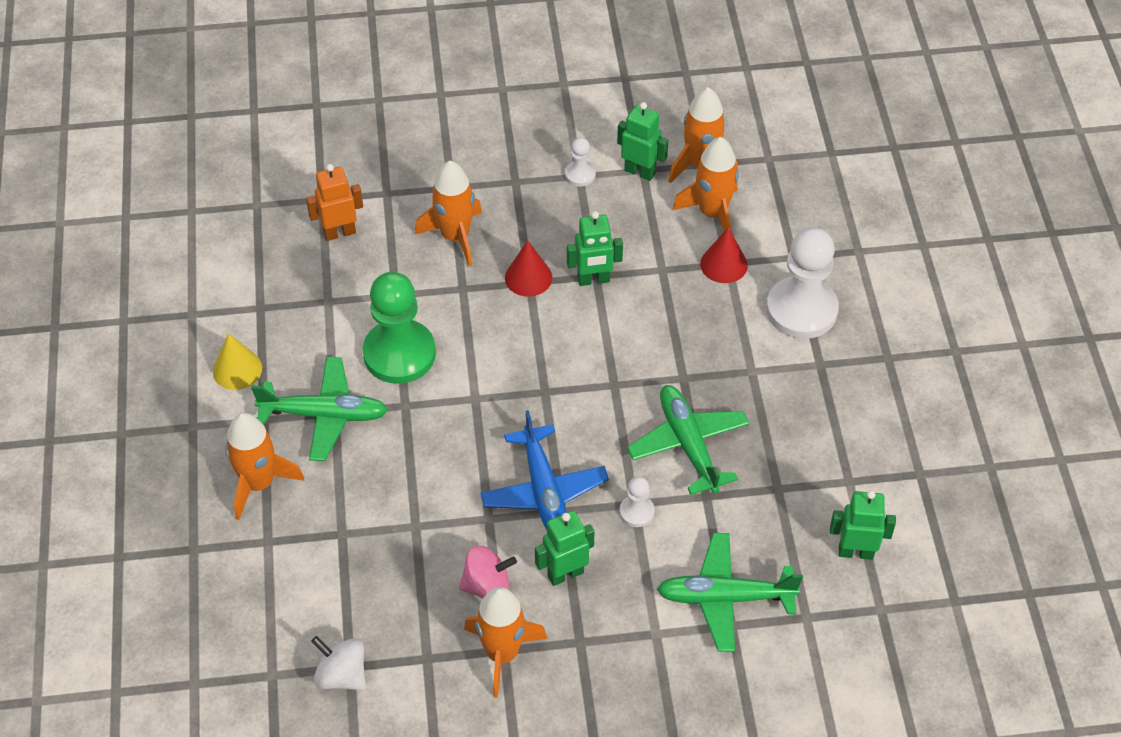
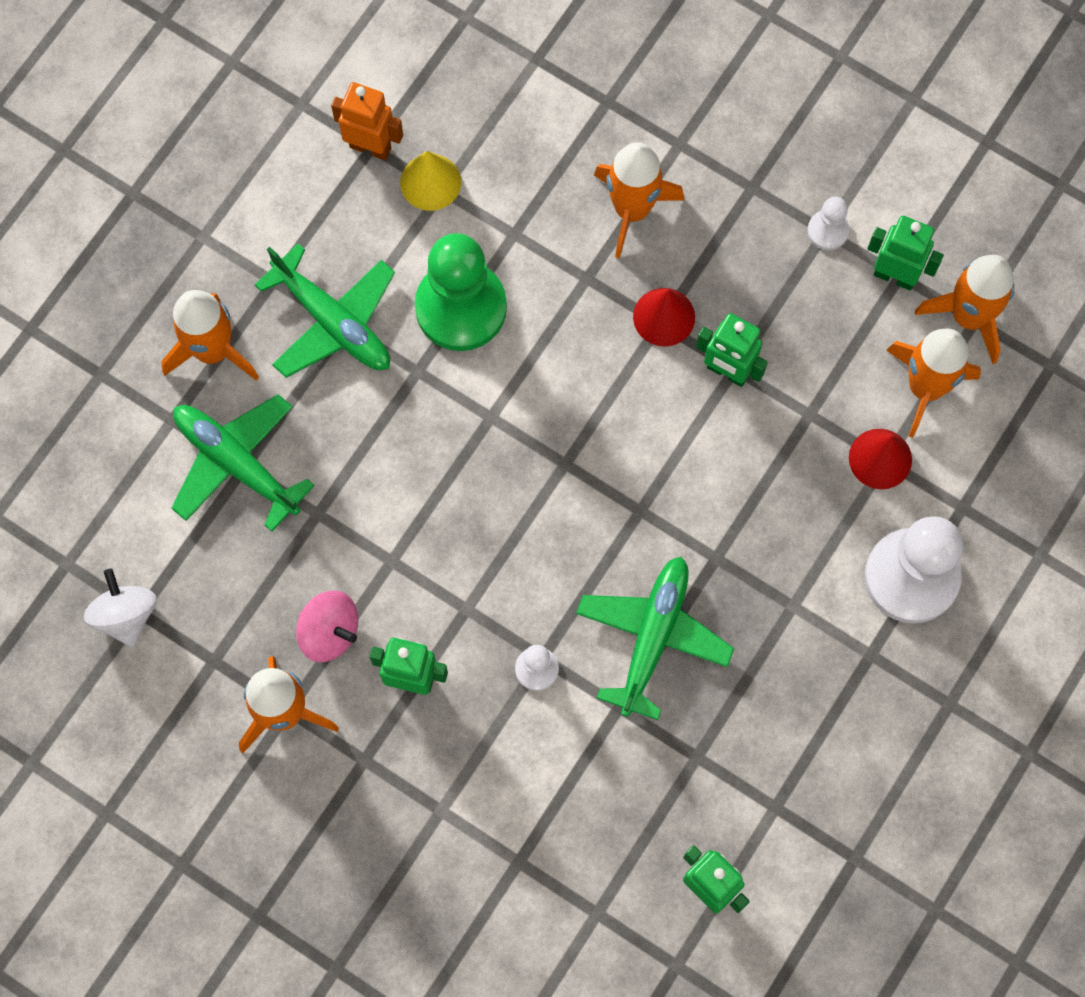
camera: 40 degrees right, 20 degrees up
(237, 369) = (293, 204): yellow cone -> yellow cone (430, 182)
(339, 232) = (520, 115): orange robot -> orange robot (370, 147)
(544, 491) = (468, 575): blue plane -> none
(640, 172) = (895, 276): green robot -> green robot turned 45 degrees counterclockwise
(724, 597) = (538, 828): green plane -> green plane (236, 463)

